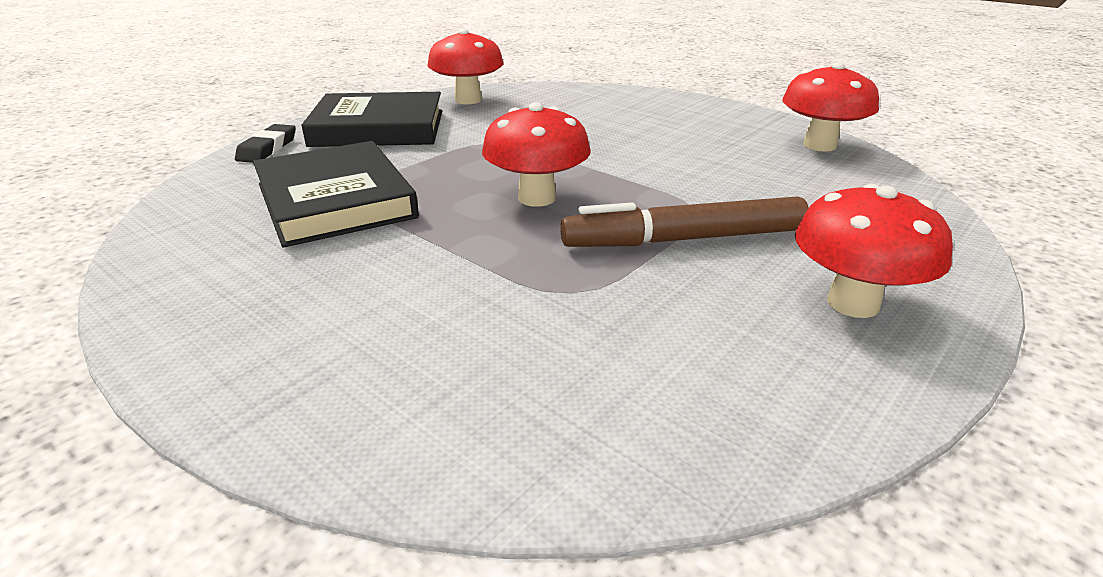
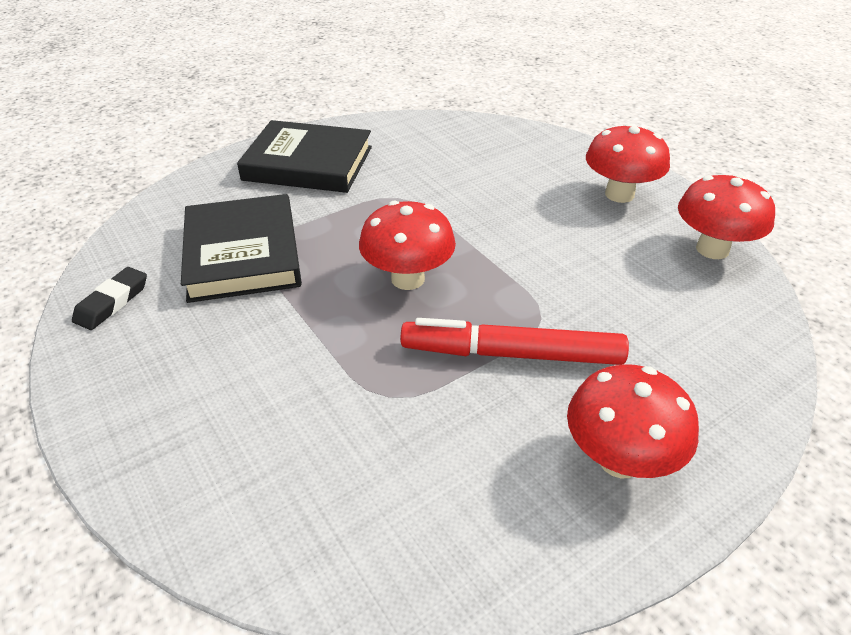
camera: 15 degrees right, 10 degrees up
(267, 149) = (209, 178): black eraser -> black eraser (112, 302)
(468, 100) = (401, 133): red mushroom -> red mushroom (619, 194)
(684, 239) = (512, 354): brown marker -> red marker

